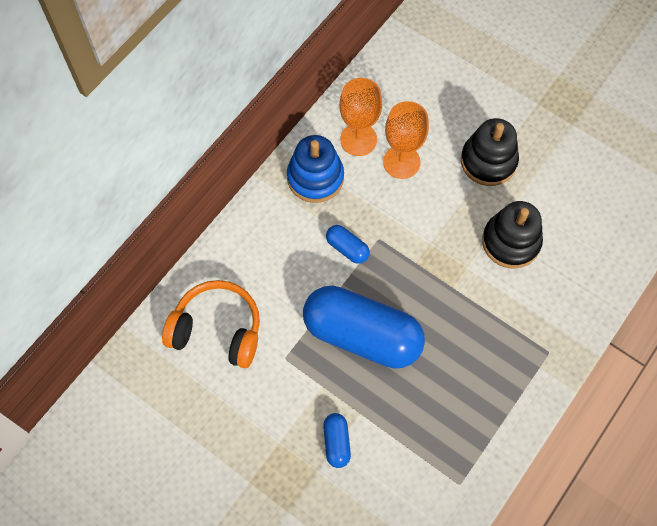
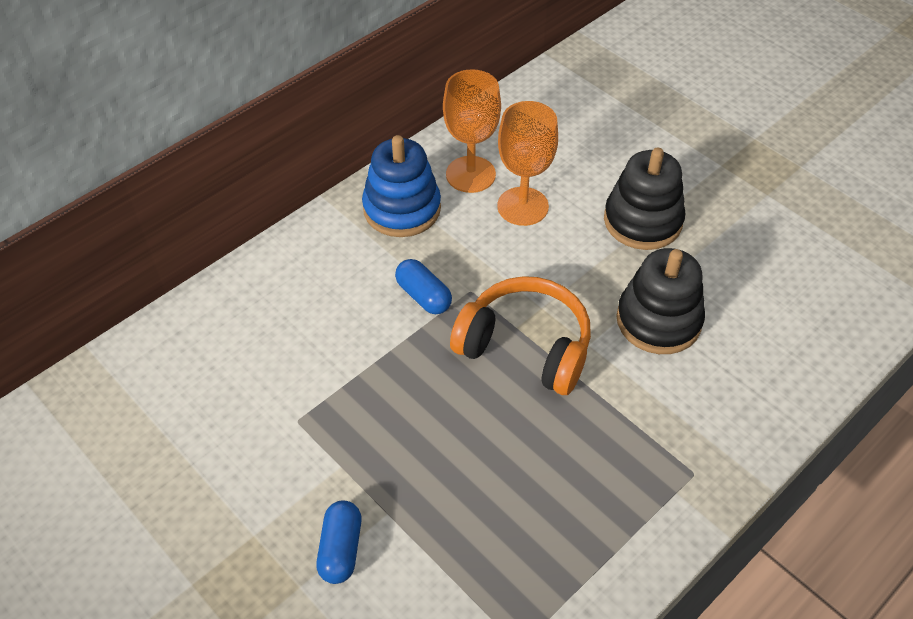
camera: 10 degrees right, 15 degrees down
(217, 330) = (213, 369): orange headphones -> orange headphones (525, 346)
(362, 335) = (417, 408): blue capsule -> none

